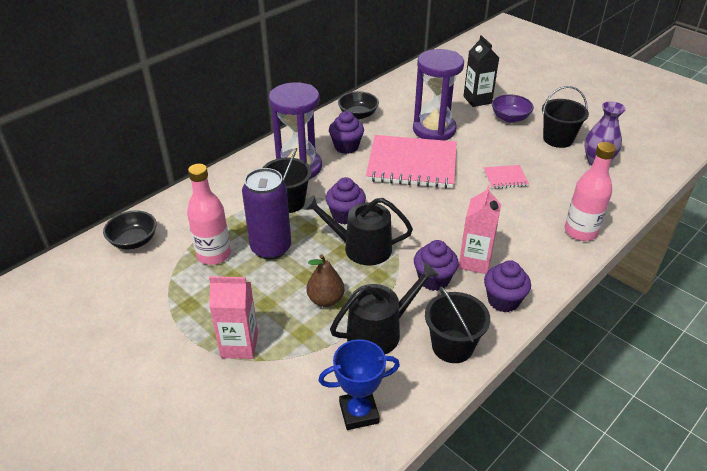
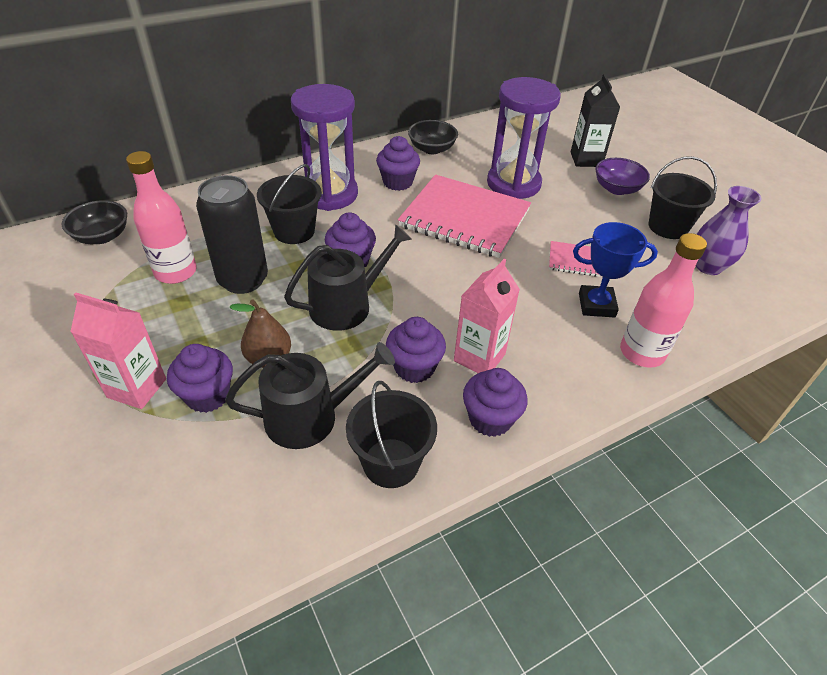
camera: 15 degrees right, 5 degrees up
(271, 248) = (243, 280): purple can -> black can
(296, 337) = (207, 395): none -> purple cupcake
(359, 413) = (223, 518): blue trophy -> blue trophy (596, 305)
(361, 248) = (347, 305): black watering can -> black watering can turned 120 degrees clockwise

